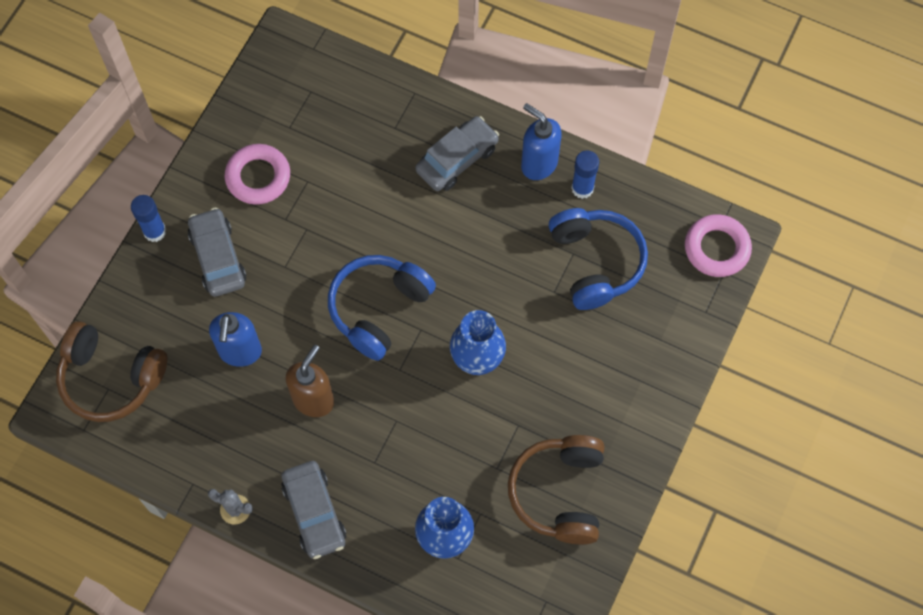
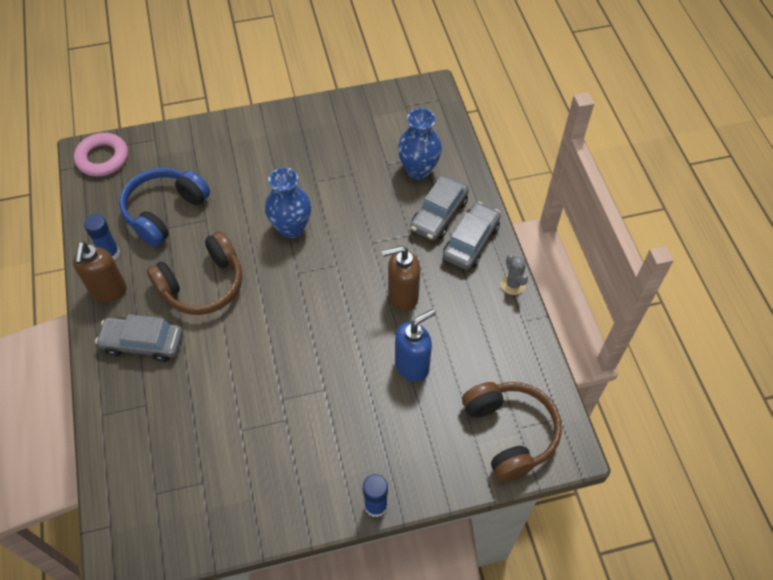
camera: 130 degrees left, 10 degrees down
(218, 258) = (357, 440): grey car -> grey car (439, 215)
(258, 177) = (266, 468): pink ring -> none
(379, 309) = (304, 306): blue headphones -> none
(538, 164) = (108, 291): blue soap dispenser -> brown soap dispenser
(560, 493) = (338, 136): brown headphones -> brown headphones (202, 284)

